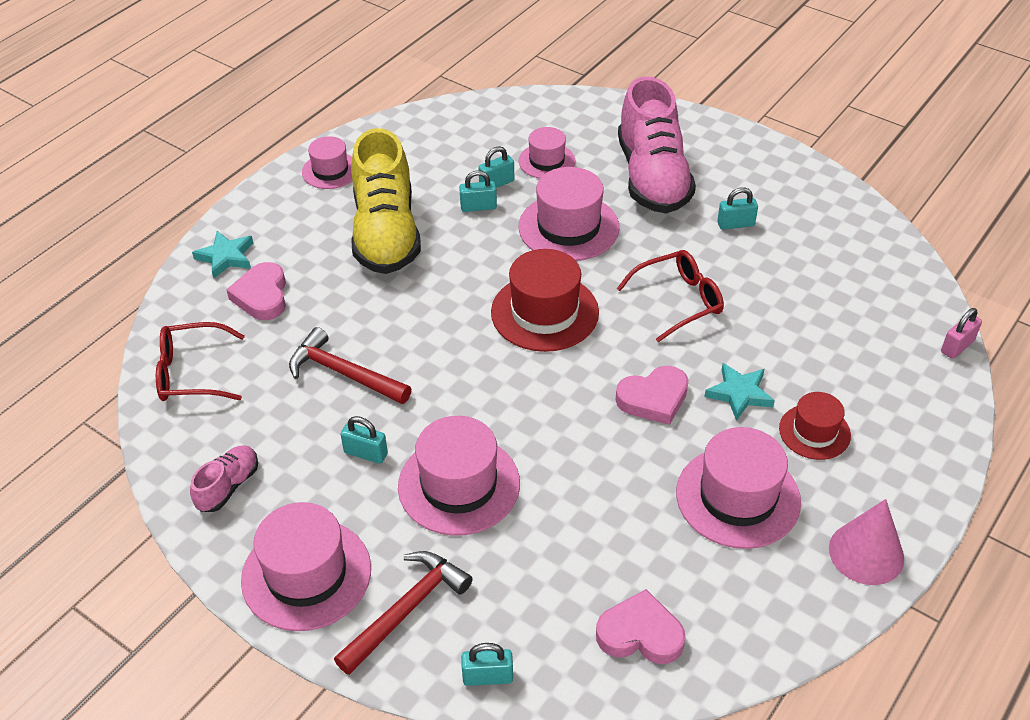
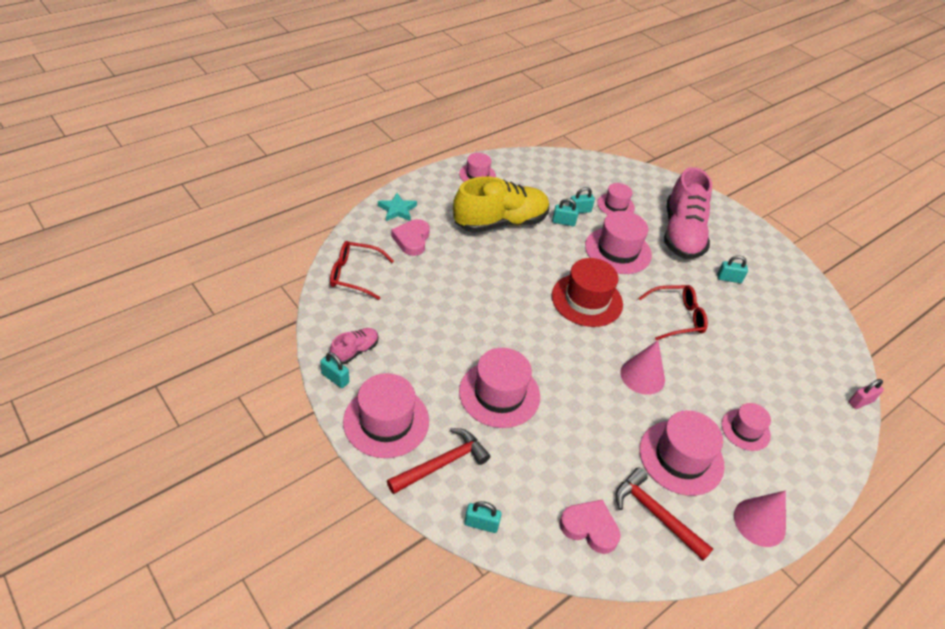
camera: 10 degrees right, 0 degrees up
(344, 373) = (448, 301): red hammer -> red hammer (655, 514)
(365, 453) = (446, 356): turquoise padlock -> turquoise padlock (335, 378)
(386, 233) = (500, 222): yellow shoe -> yellow shoe turned 120 degrees counterclockwise
(653, 399) = (642, 376): pink heart -> pink cone
(739, 394) = (701, 389): turquoise star -> none
(814, 432) = (745, 430): red hat -> pink hat

